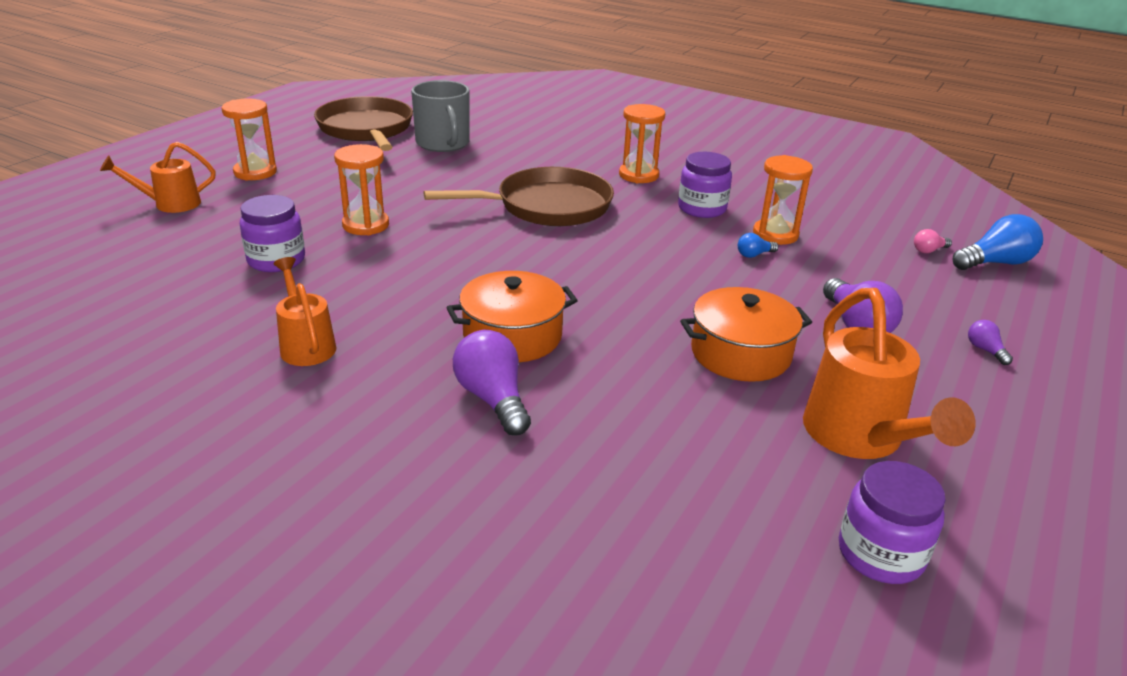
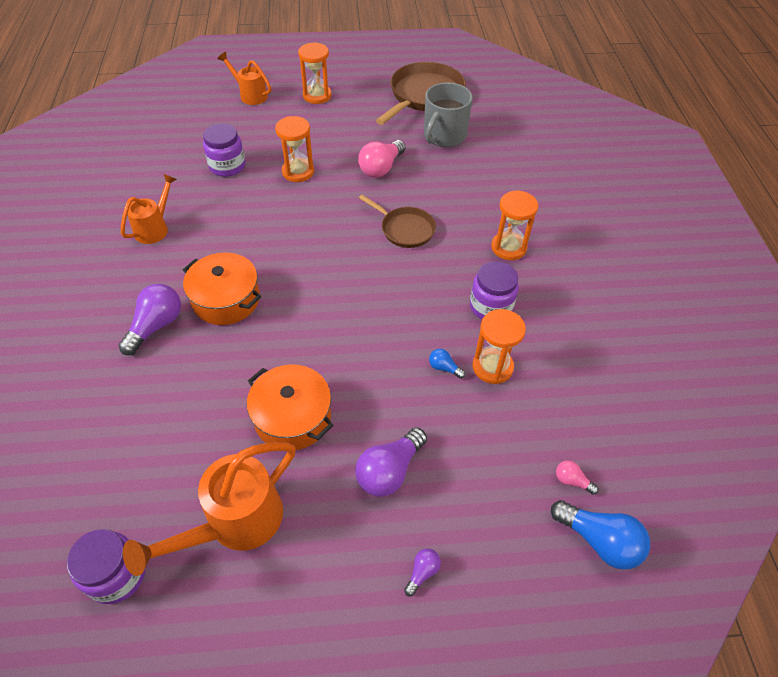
camera: 55 degrees right, 20 degrees up
(438, 185) = (381, 168): none -> pink light bulb
(547, 206) = (405, 229): brown pan -> brown pan, size x0.59

